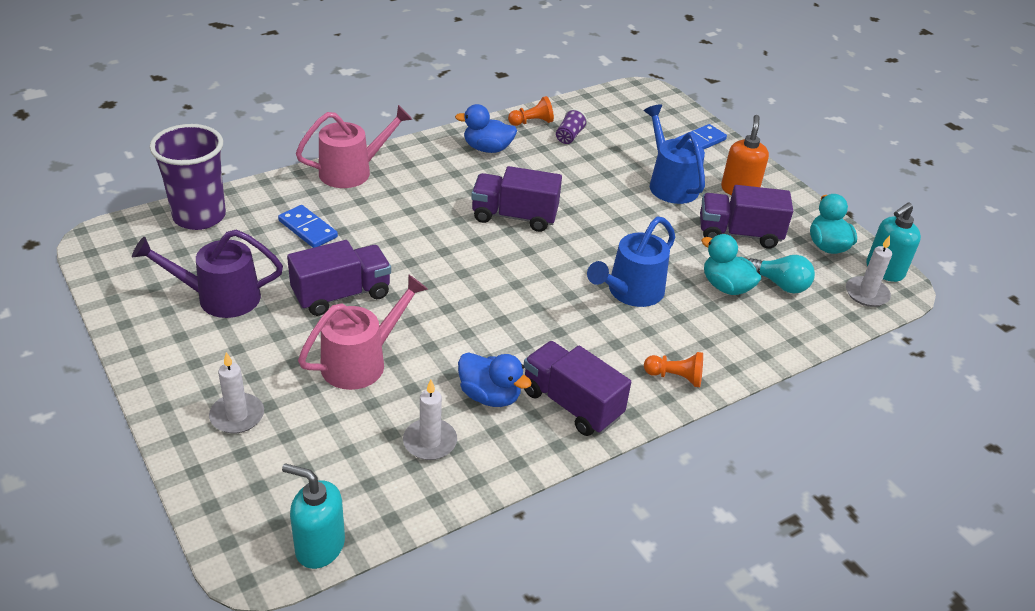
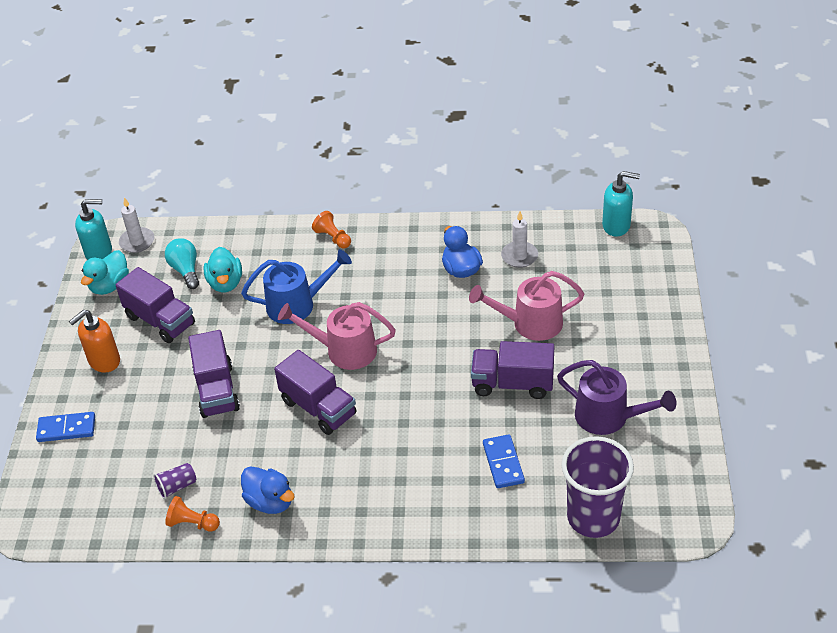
camera: 140 degrees left, 5 degrees up
(237, 416) = (633, 316): white candle -> none
(319, 546) = (616, 226): turquoise soap dispenser -> turquoise soap dispenser turned 45 degrees counterclockwise
(352, 171) = (421, 522): pink watering can -> pink watering can (344, 350)
(571, 404) = (414, 246): purple truck -> purple truck (217, 390)
(670, 183) = (152, 391): blue watering can -> none

